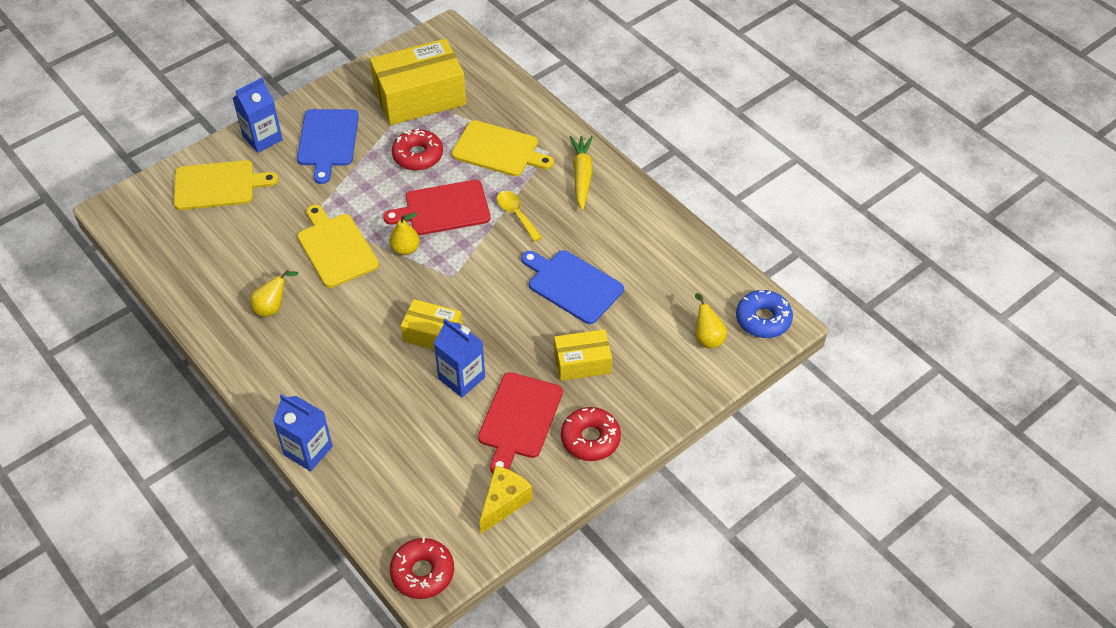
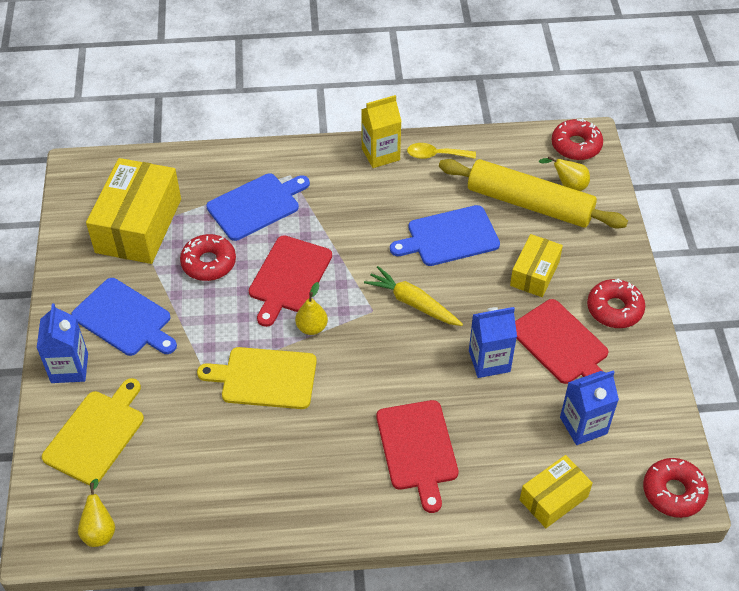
camera: 55 degrees left, 0 degrees up
(273, 307) = (294, 462): yellow pear -> yellow pear (99, 530)
(308, 451) = (486, 515): blue carton -> blue carton (583, 425)
(339, 375) = (417, 449): none -> red cutting board
(433, 334) = (425, 357): yellow box -> yellow box (553, 498)
(498, 150) = (256, 205): yellow cutting board -> blue cutting board
(504, 503) = (639, 399): yellow cheese -> none
(516, 214) = (341, 232): yellow spoon -> yellow spoon (435, 155)
(582, 176) = (337, 169): yellow carrot -> yellow carrot (412, 303)
(624, 194) = (380, 154): none -> yellow carton
(660, 320) = (529, 204): none -> yellow rolling pin
(763, 319) = (576, 145): blue donut -> red donut

